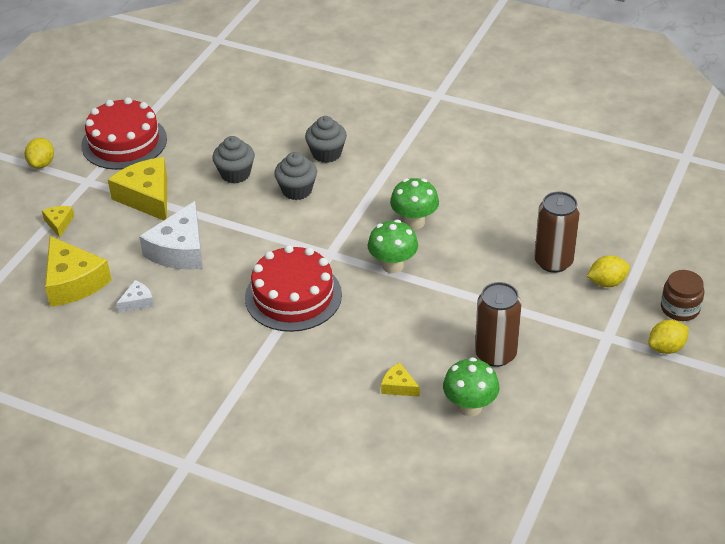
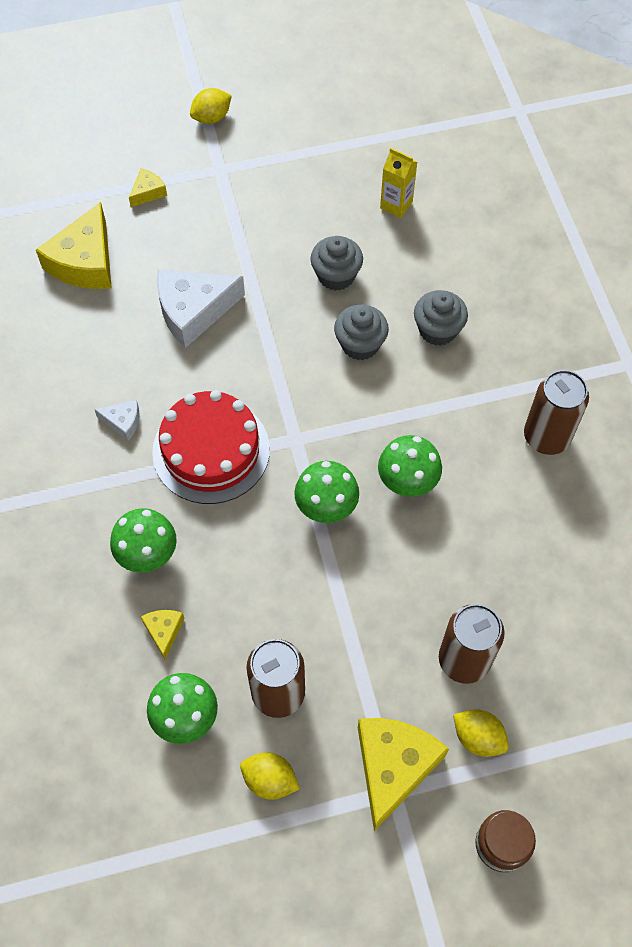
camera: 50 degrees right, 20 degrees up
(124, 142) = (297, 154): red cake -> none
(137, 302) = (100, 330): white cheese -> white cheese (123, 422)
(147, 197) = (240, 231): yellow cheese -> yellow cheese (393, 767)
(218, 122) = (396, 205): none -> yellow carton
(335, 366) = (148, 555): none -> green mushroom
(447, 151) = (546, 437): none -> brown can
(666, 348) = (426, 867): yellow lemon -> yellow lemon (270, 780)

